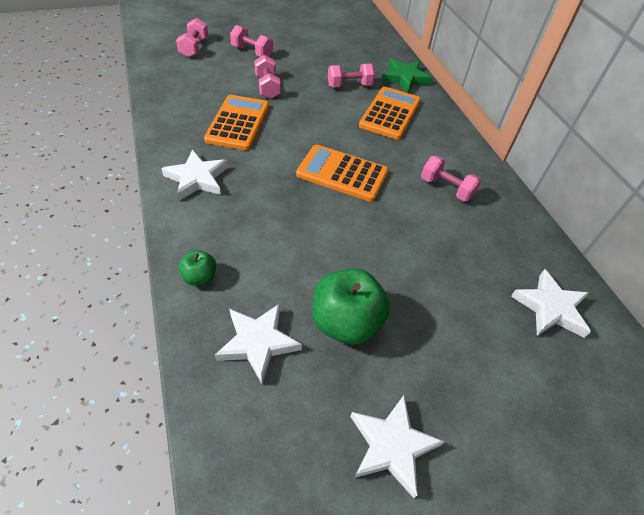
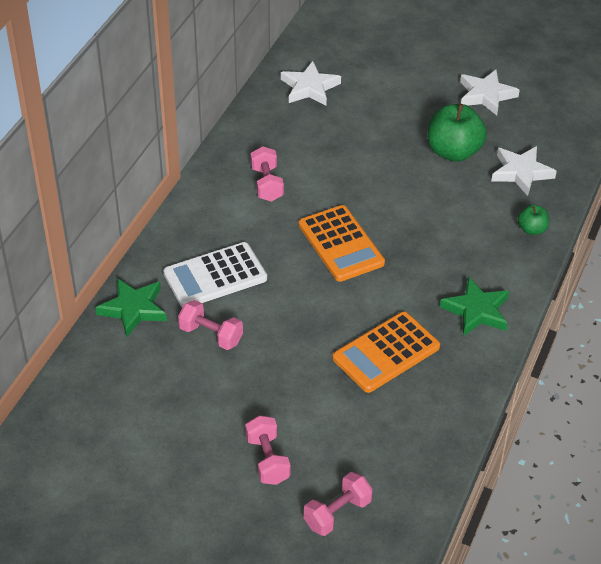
camera: 135 degrees left, 5 degrees down
(197, 178) = (476, 311): white star -> green star
(267, 87) = (307, 386): pink dumbbell -> none
(390, 114) = (215, 276): orange calculator -> white calculator

